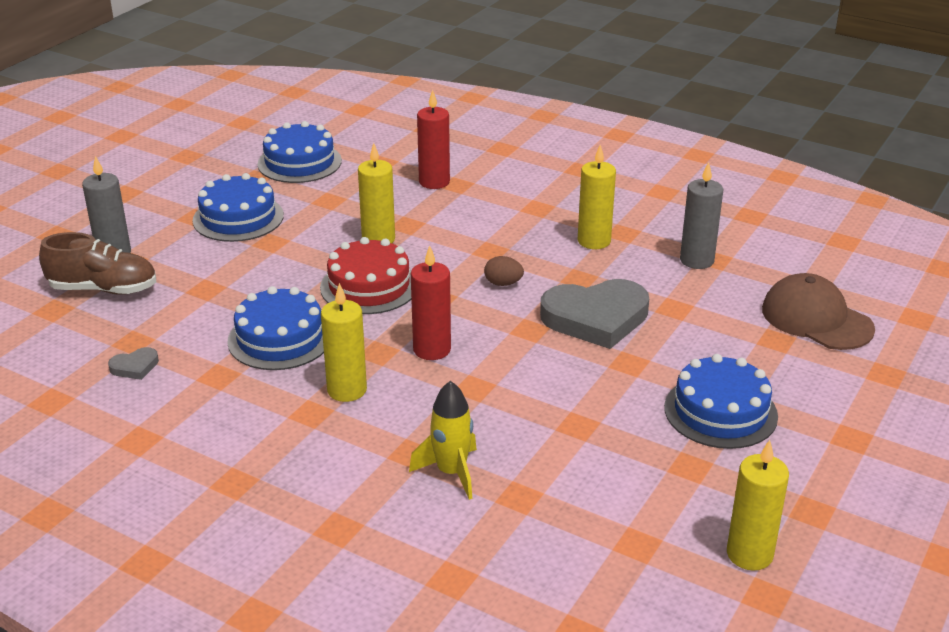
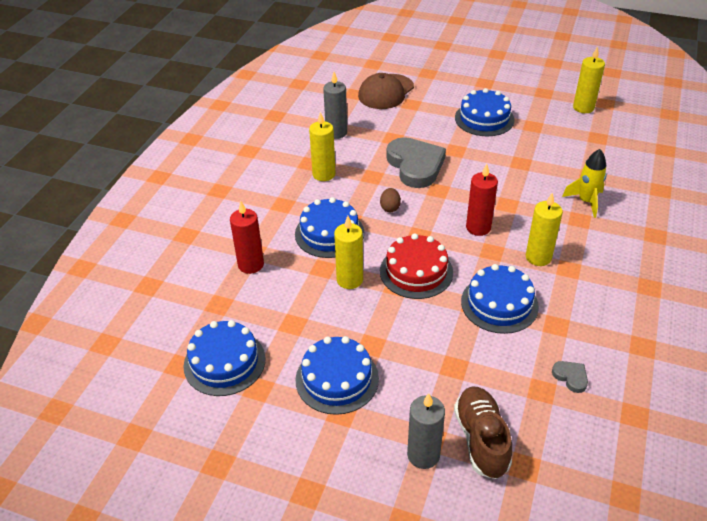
camera: 100 degrees left, 10 degrees up
(468, 234) = (329, 233): none -> blue cake

